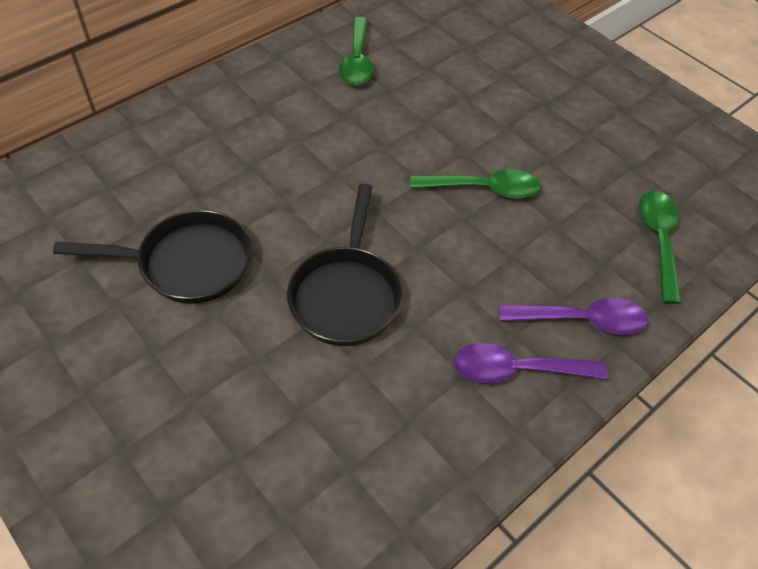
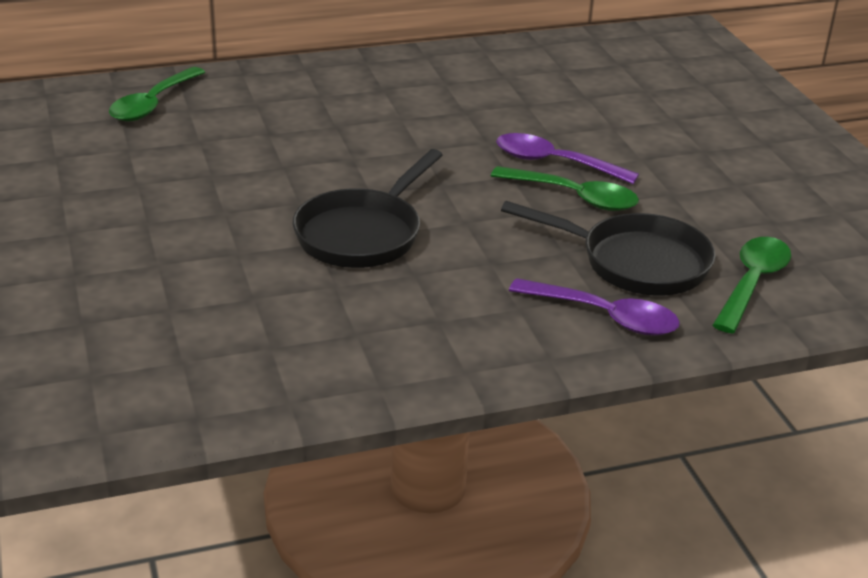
camera: 25 degrees right, 20 degrees down
(188, 263) = (224, 175): black pan -> black pan (636, 262)
(357, 61) = (511, 76): green spoon -> green spoon (153, 104)
(516, 370) = (499, 331): purple spoon -> purple spoon (554, 163)

